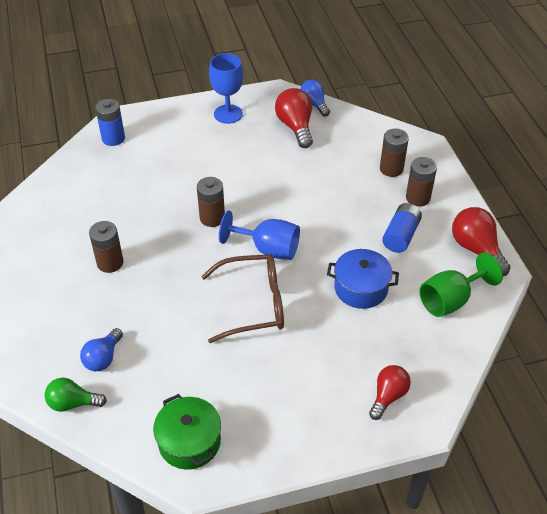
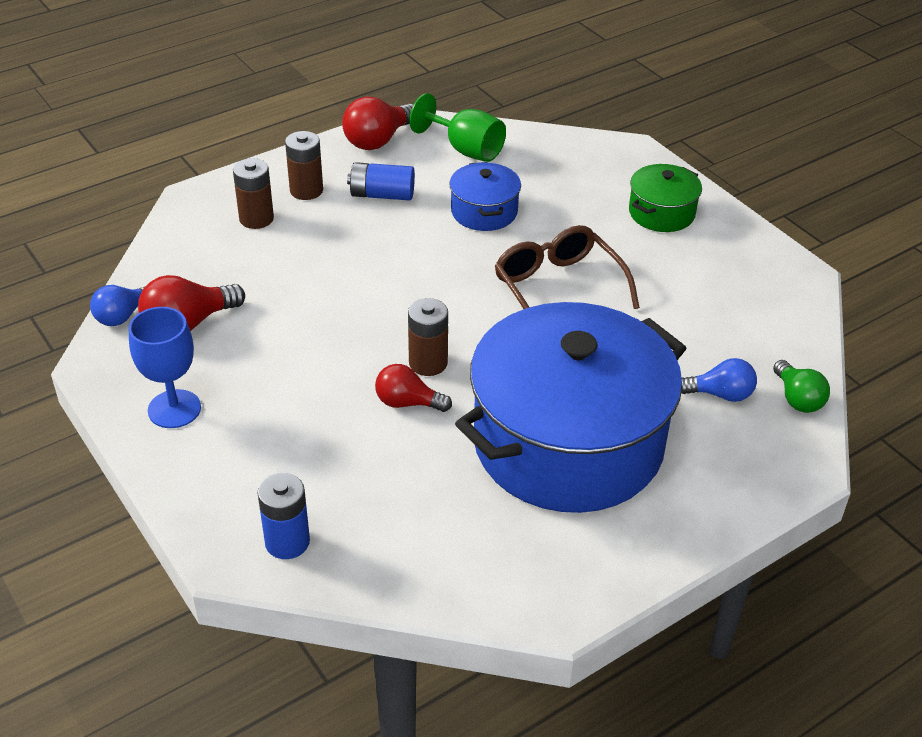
camera: 110 degrees left, 5 degrees down
(110, 263) = (568, 443): brown battery -> blue pot
(189, 442) = (770, 291): green pot -> green pot (661, 213)
(268, 249) = (460, 297): blue goblet -> none
(388, 396) = (618, 173): red light bulb -> red light bulb (407, 403)

